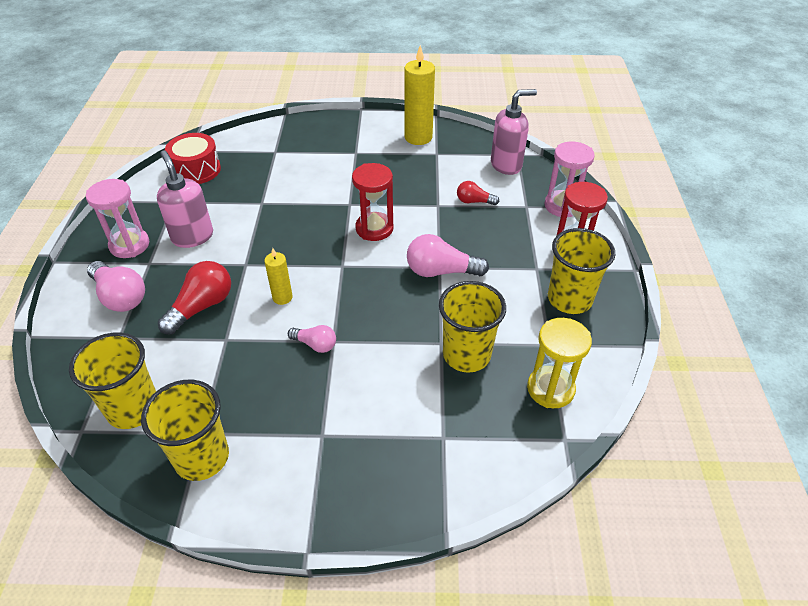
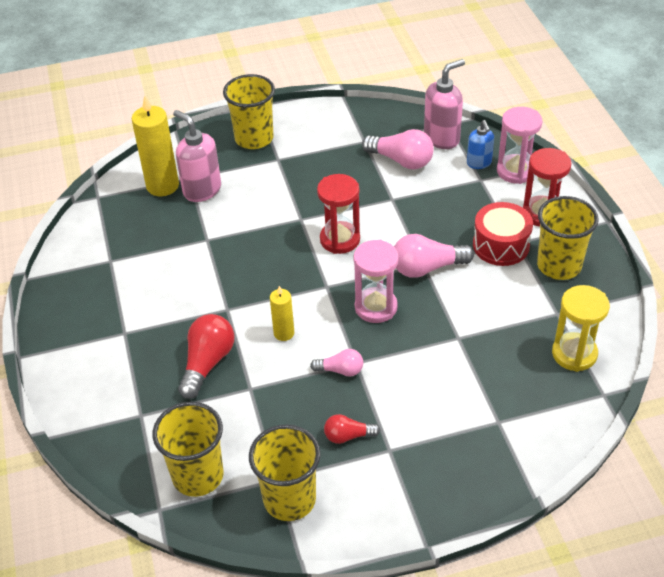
camera: 15 degrees left, 0 degrees up
(120, 297) = (116, 375): pink light bulb -> pink light bulb (401, 160)
(129, 245) = (91, 319): pink hourglass -> pink hourglass (376, 307)
(192, 236) = (154, 294): pink soap dispenser -> pink soap dispenser (202, 190)
(196, 170) = (113, 219): red drum -> red drum (501, 245)
(418, 137) = (336, 126): yellow candle -> yellow candle (162, 186)
(466, 355) = (487, 343): yellow cup -> yellow cup (254, 138)
(474, 201) = (427, 186): red light bulb -> red light bulb (348, 436)
(531, 192) = (479, 163): none -> blue soap dispenser

